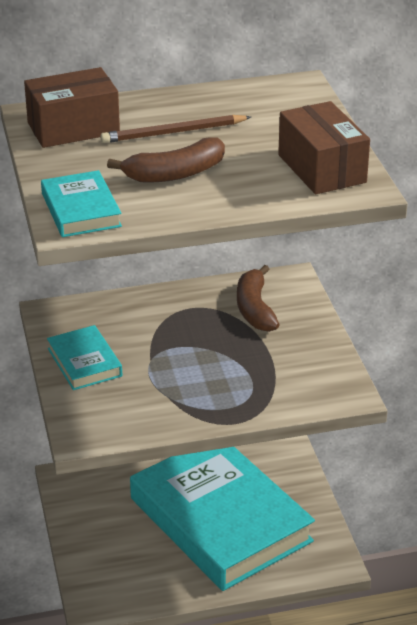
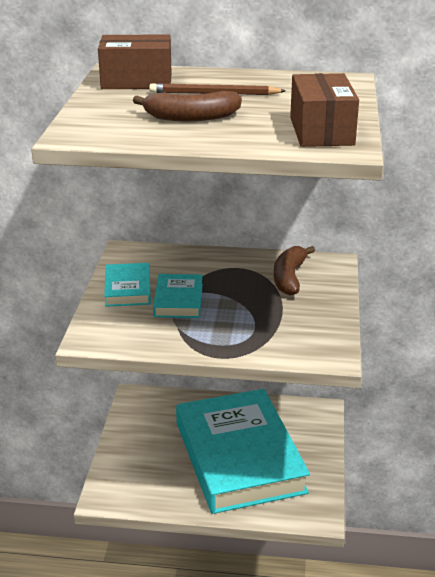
camera: 20 degrees right, 5 degrees down
(81, 210) = (92, 128): turquoise book -> turquoise book (178, 300)

